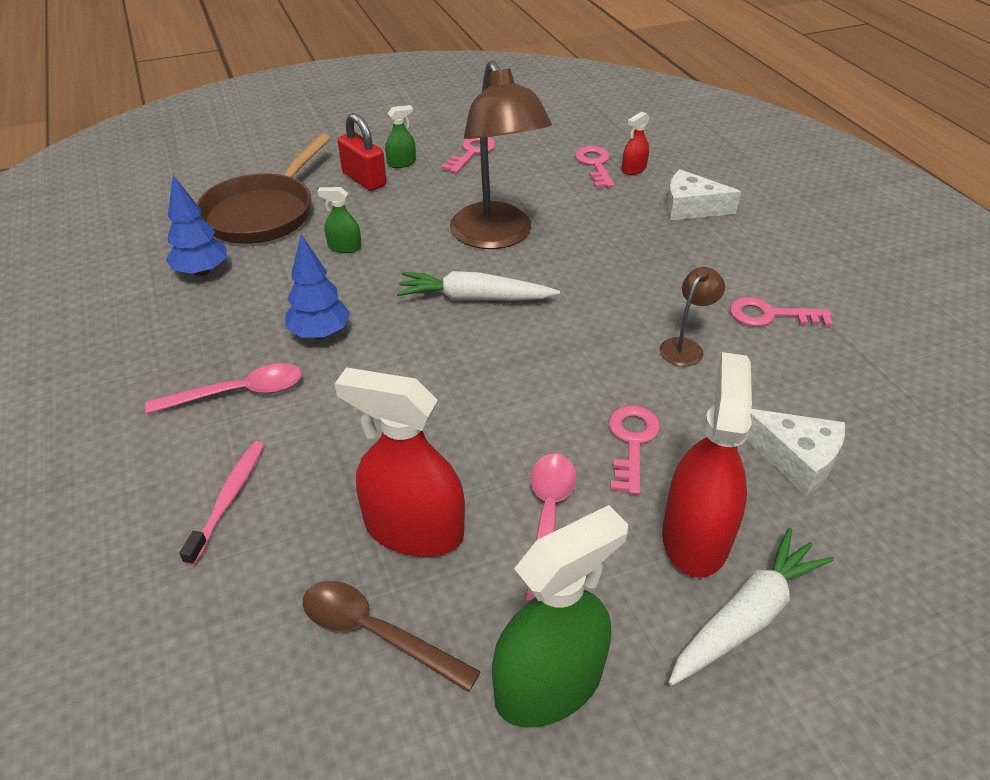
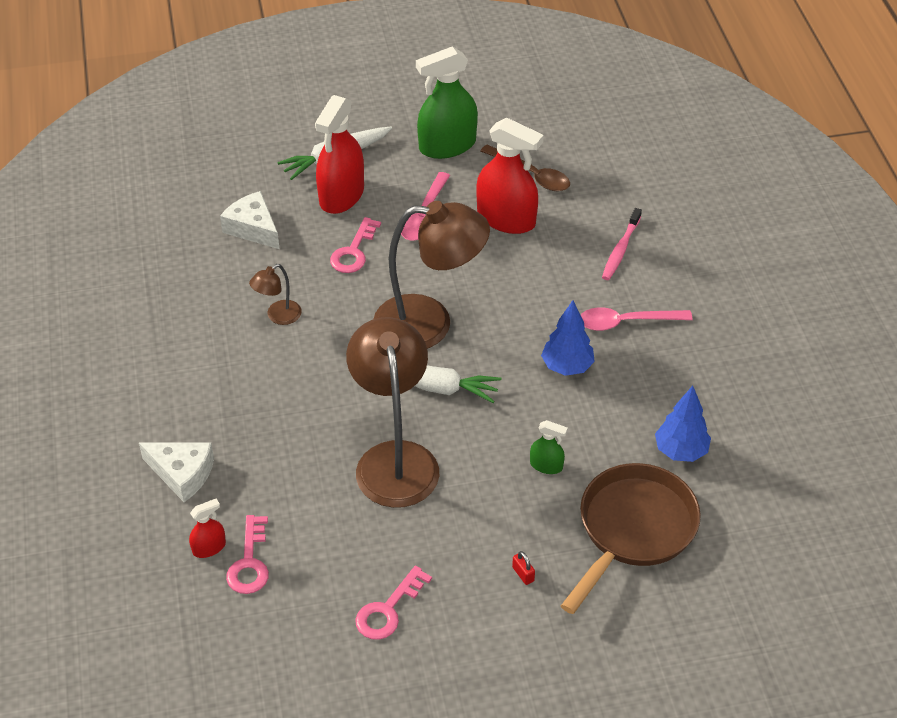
camera: 170 degrees left, 5 degrees up
(364, 179) = (523, 574): red padlock -> red padlock, size x0.44
(401, 163) = (476, 600): green spray bottle -> none
(496, 361) = (429, 324): none -> brown lamp
(770, 315) = (192, 336): pink key -> none

